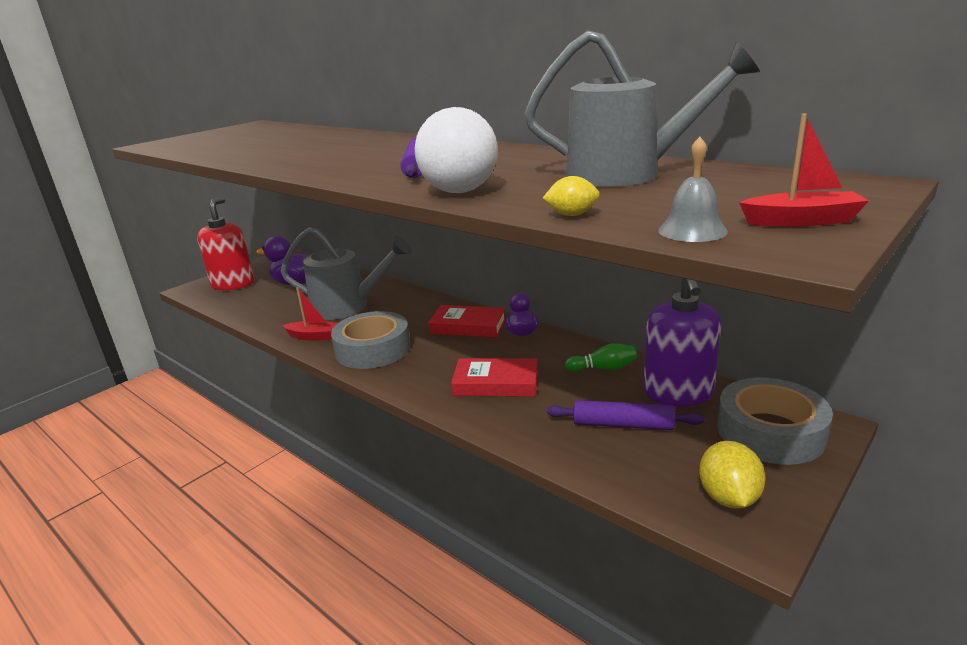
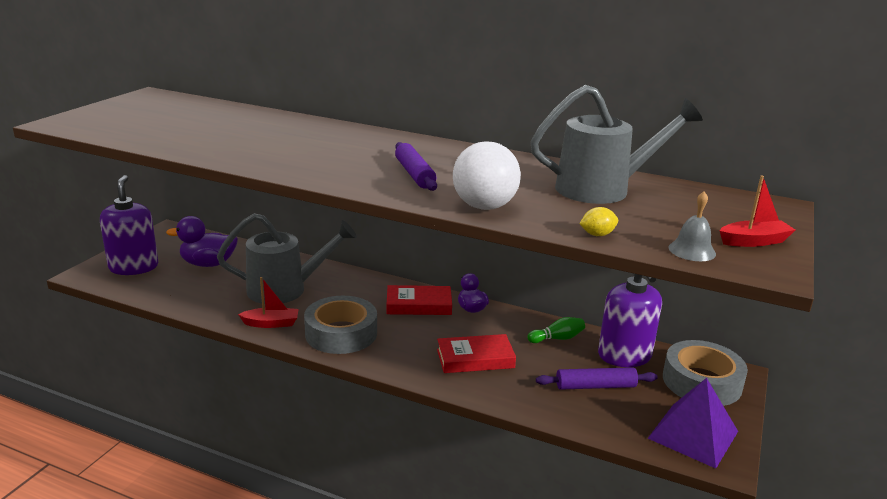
camera: 20 degrees left, 0 degrees up
(233, 284) = (134, 267): red soap dispenser -> purple soap dispenser
(728, 497) = (693, 434): yellow lemon -> purple pyramid

